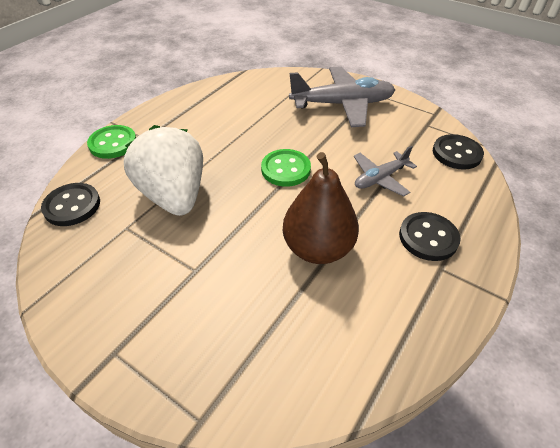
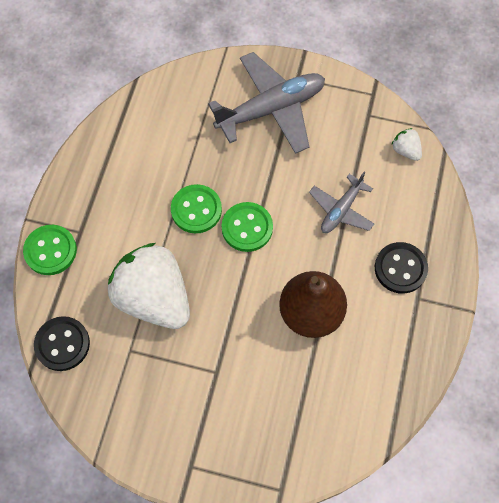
camera: 20 degrees left, 20 degrees up
(247, 147) = (196, 210): none -> green button
(456, 153) = (405, 150): black button -> white strawberry

